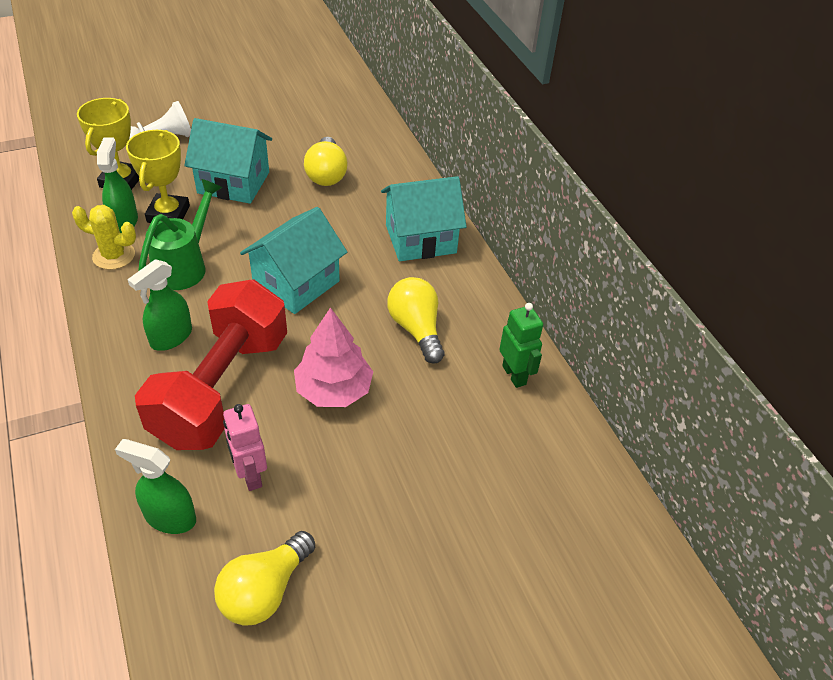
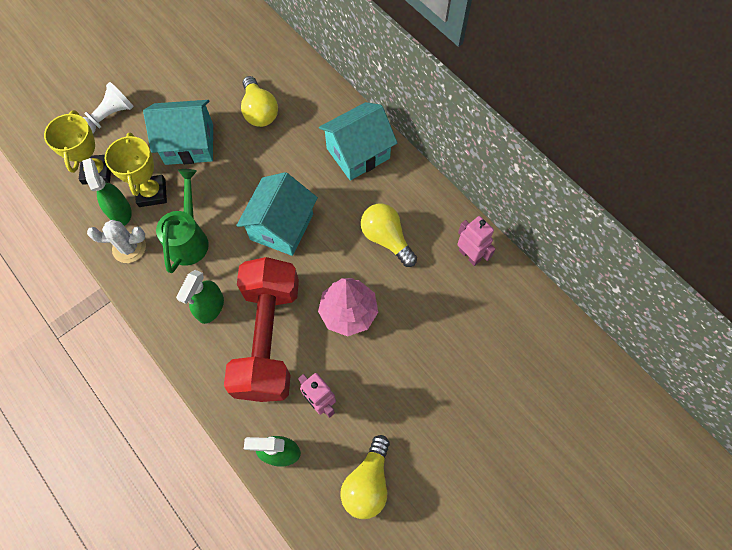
camera: 15 degrees left, 20 degrees up
(114, 256) = (129, 248): yellow cactus -> white cactus
(514, 375) = (469, 255): green robot -> pink robot

